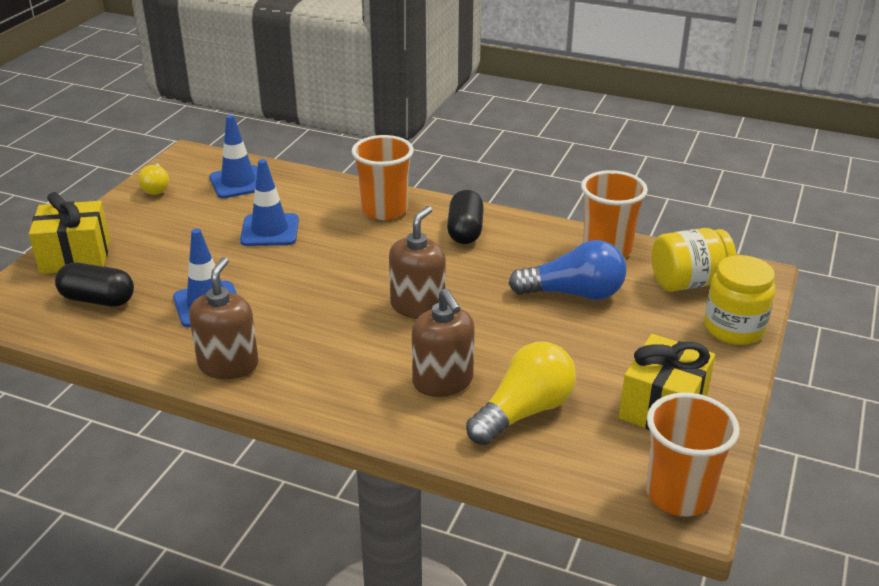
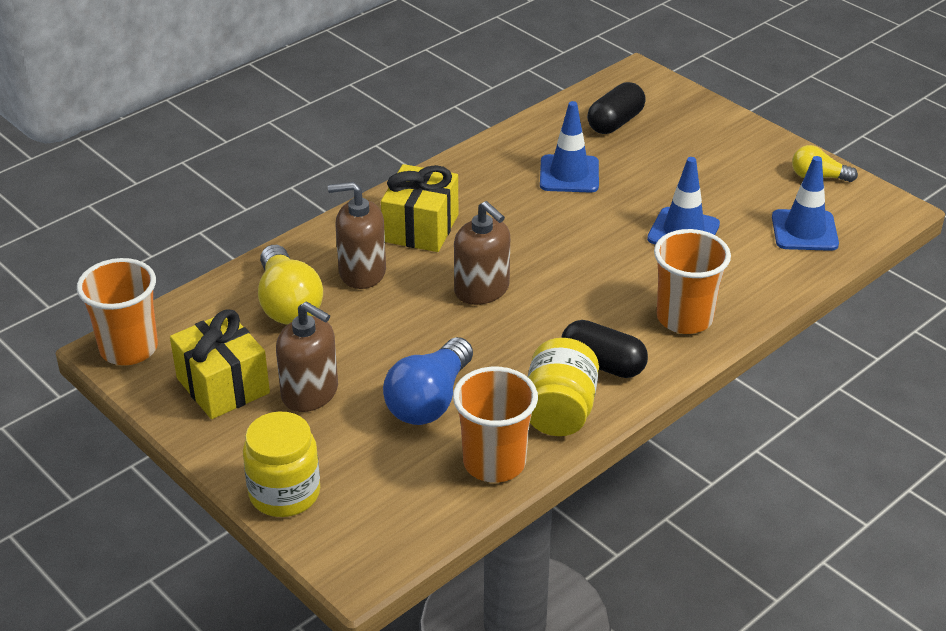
camera: 115 degrees right, 5 degrees up
(75, 257) = (697, 118): yellow gift -> yellow gift (420, 228)
(228, 365) = (472, 170): brown soap dispenser -> brown soap dispenser (310, 393)
(688, 282) = (385, 500): yellow jar -> yellow jar (560, 411)

